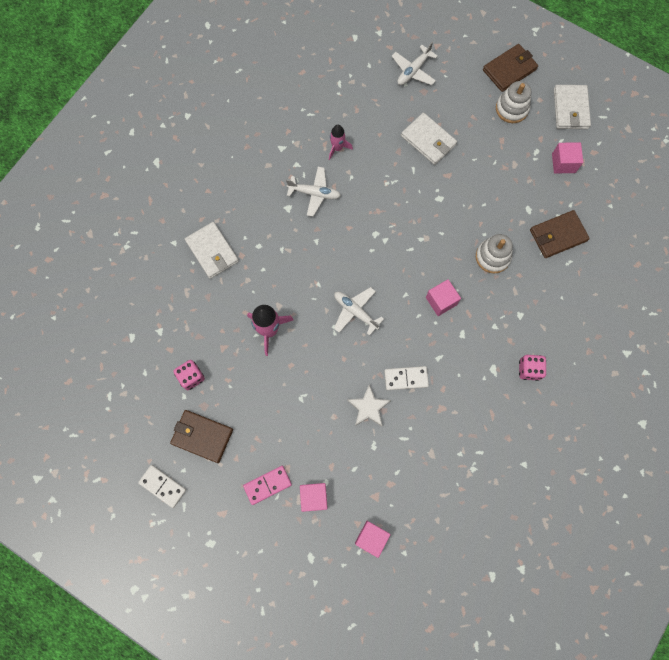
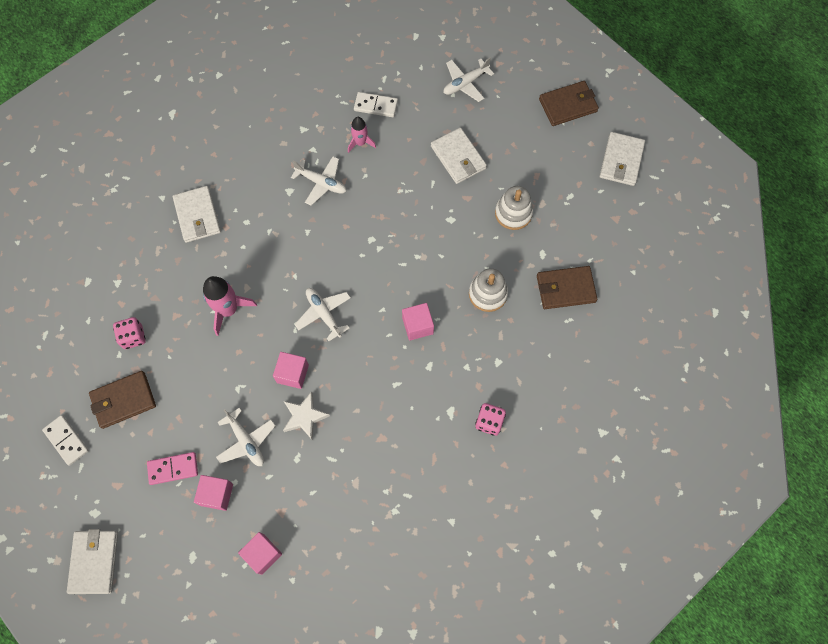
camera: 15 degrees right, 5 degrees down
(202, 436) = (123, 400): brown wallet -> brown wallet turned 60 degrees counterclockwise
(225, 586) = (94, 562): none -> white wallet
(324, 443) = (246, 441): none -> white plane
(406, 378) = (354, 396): white domino -> white domino (376, 106)
(511, 109) = (557, 146): white stacking toy -> white stacking toy (513, 213)
(563, 163) = (595, 215): pink cube -> pink cube (292, 374)

